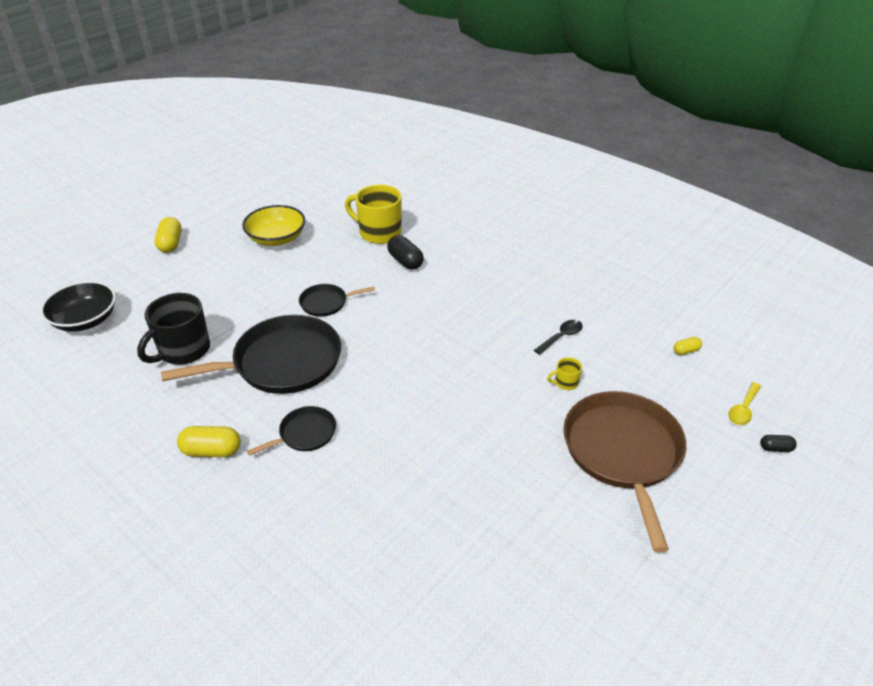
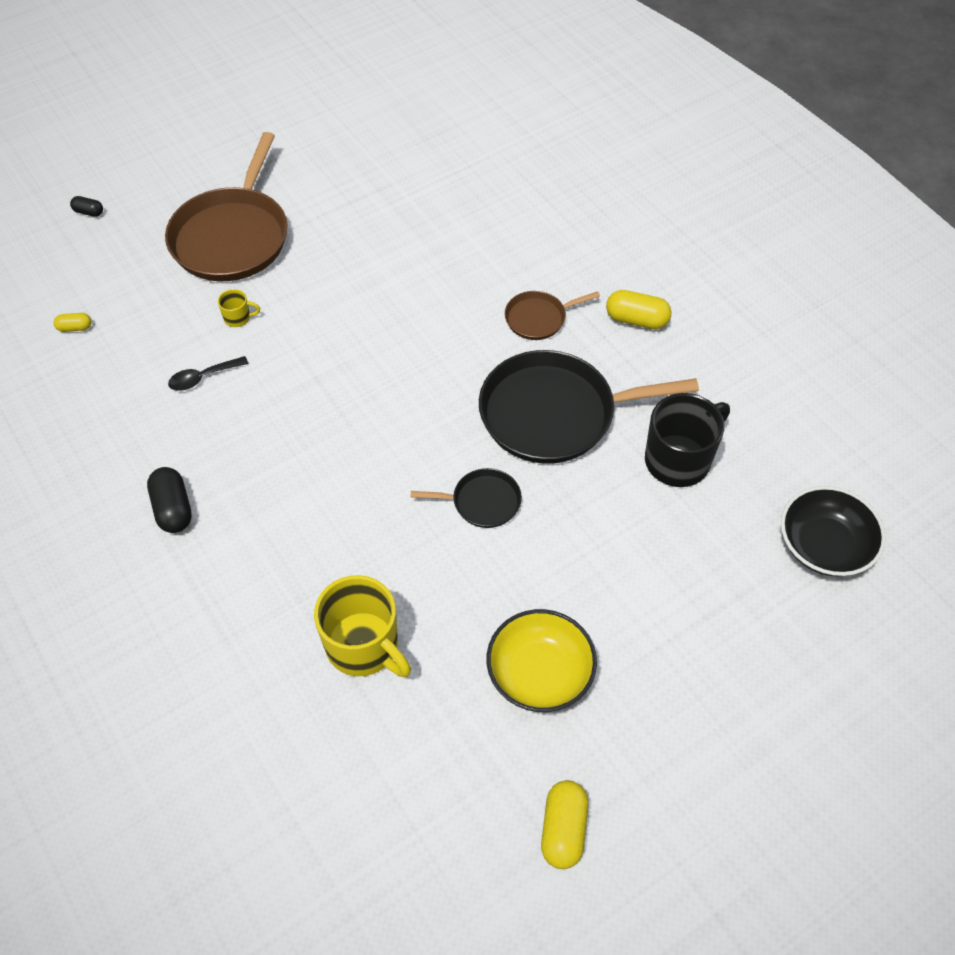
camera: 165 degrees left, 15 degrees up
(170, 244) = (724, 703): yellow capsule -> yellow capsule (563, 829)
(305, 434) = (538, 318): black pan -> brown pan
(405, 261) = (344, 563): black capsule -> black capsule (173, 509)
(743, 409) = (80, 252): yellow spoon -> none

